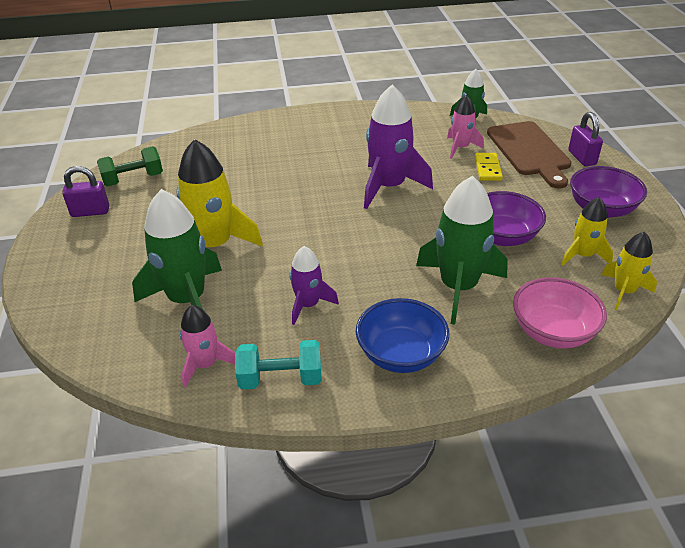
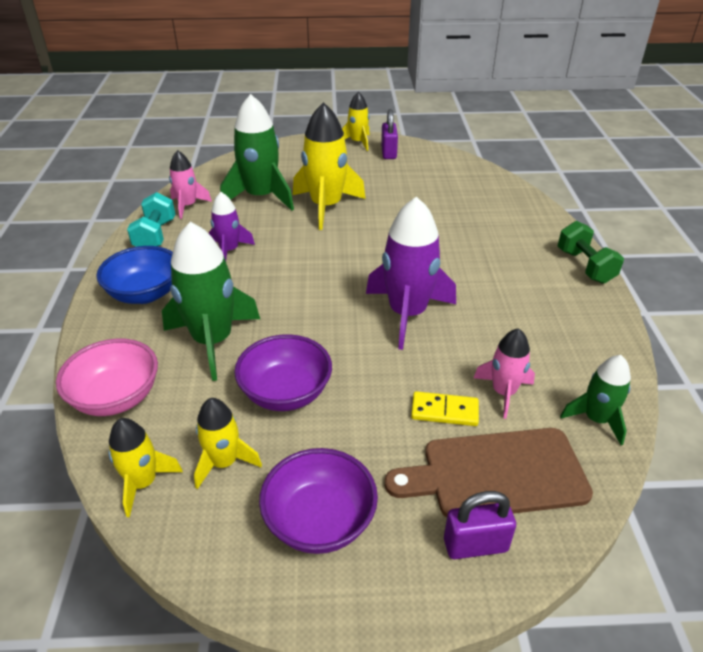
camera: 95 degrees right, 0 degrees up
(53, 237) = (358, 142): none -> yellow rocket
(133, 179) = (436, 167): green dumbbell -> green dumbbell (585, 266)

